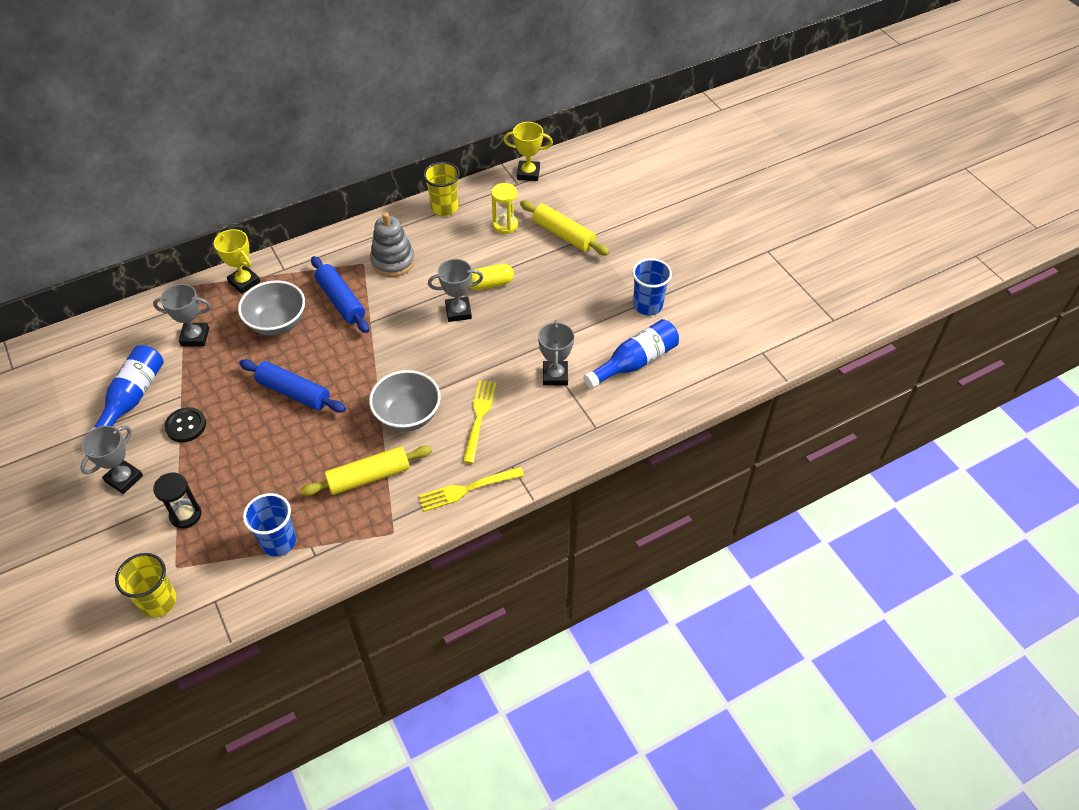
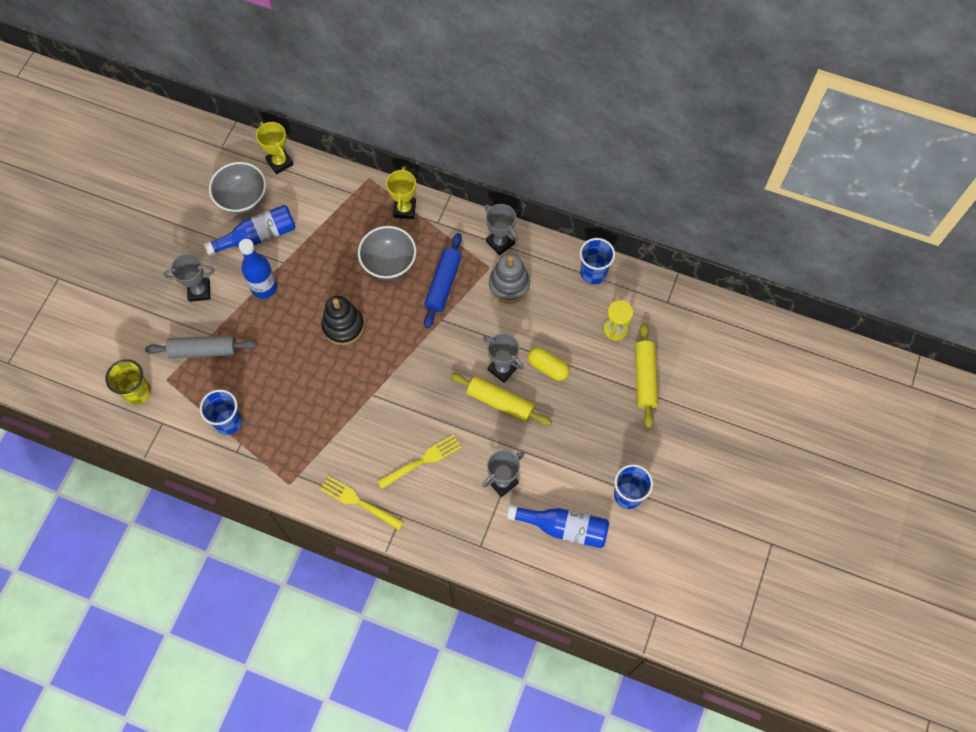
camera: 50 degrees right, 15 degrees up
(185, 515) = (203, 350): black hourglass -> grey rolling pin
(186, 426) = (264, 287): black button -> blue bottle
(195, 337) = (334, 225): grey trophy -> grey trophy (500, 242)
(294, 392) = (343, 326): blue rolling pin -> black stacking toy
(368, 477) = (317, 432): yellow rolling pin -> yellow rolling pin (500, 402)
(408, 415) = (385, 414): grey bowl -> grey bowl (242, 198)
(444, 208) = (593, 273): yellow cup -> blue cup
(528, 173) = (686, 300): yellow trophy -> yellow trophy (280, 162)

